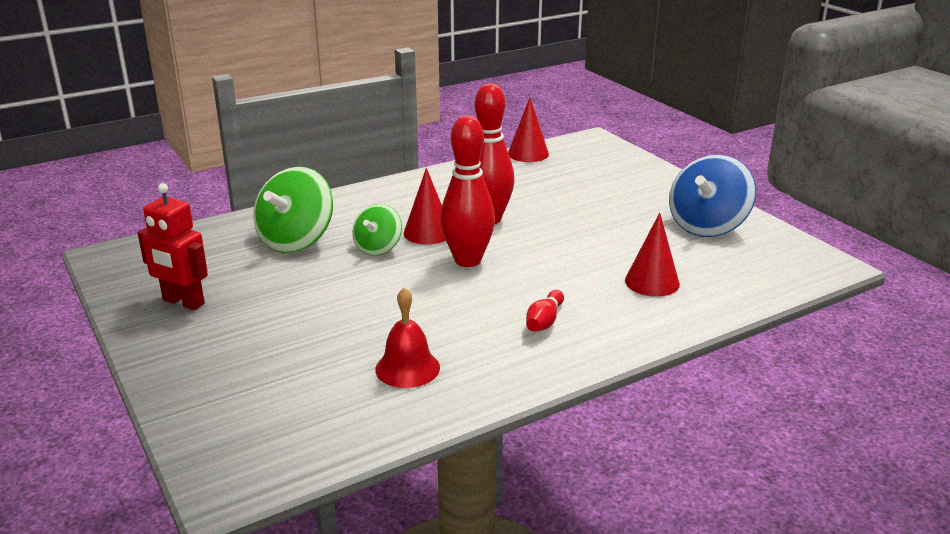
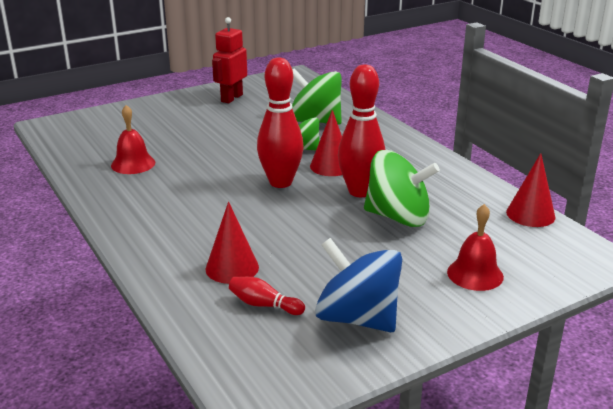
camera: 90 degrees right, 0 degrees up
(540, 204) = (398, 217): none -> green spinning top
(544, 321) = (177, 212): red bowling pin -> red bowling pin (264, 305)
(628, 180) = (475, 274): none -> red bell

